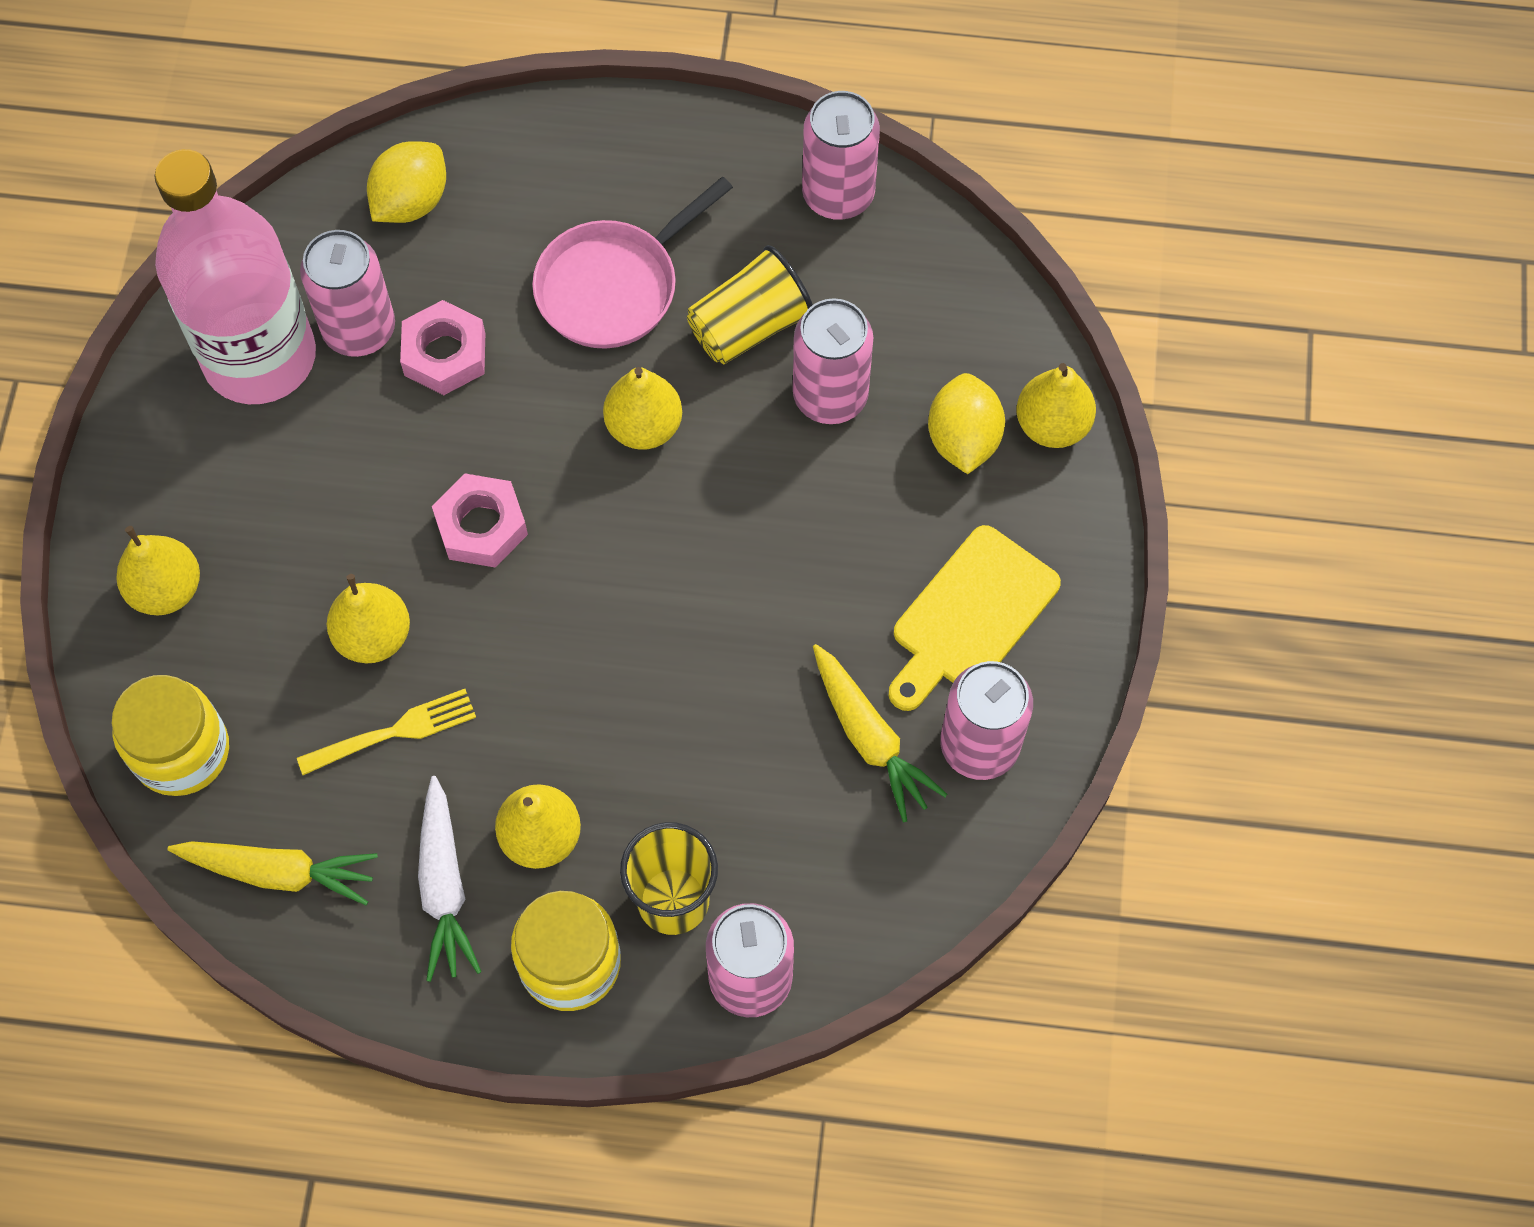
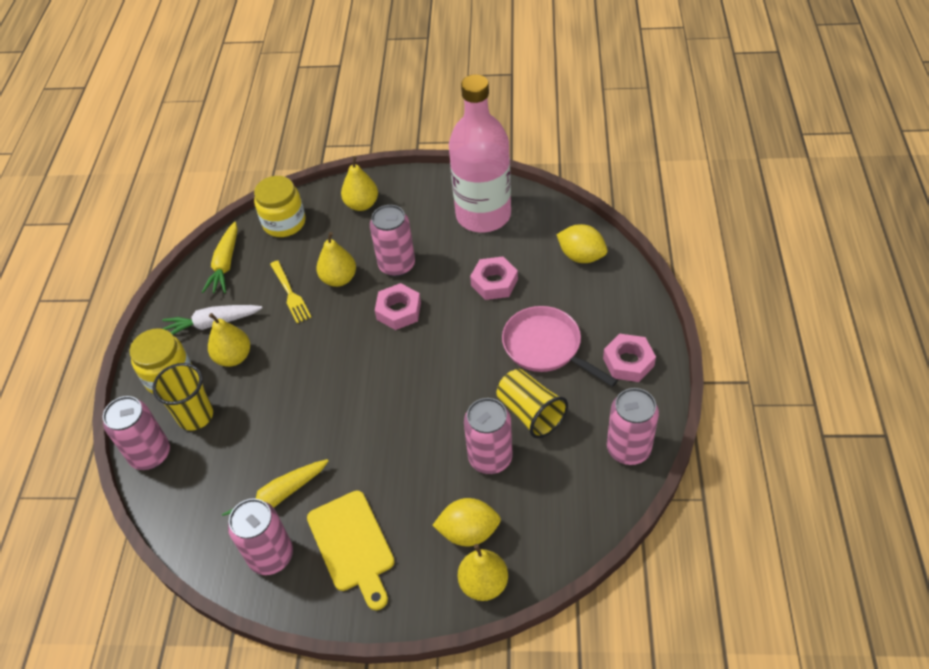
camera: 90 degrees right, 15 degrees down
(359, 329) = (503, 248): pink can -> pink can (397, 265)
(644, 427) = (461, 371): yellow pear -> none
(667, 167) = (628, 362): none -> pink nut
(970, 616) = (352, 545): yellow cutting board -> yellow cutting board turned 150 degrees counterclockwise

